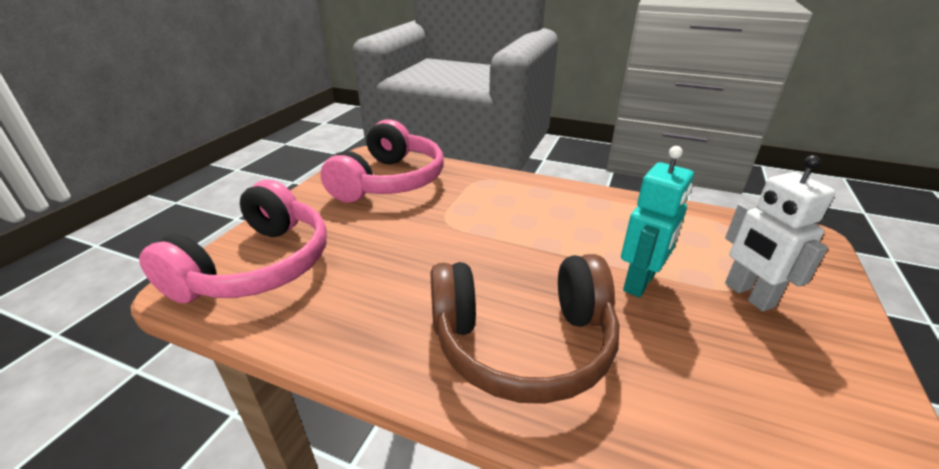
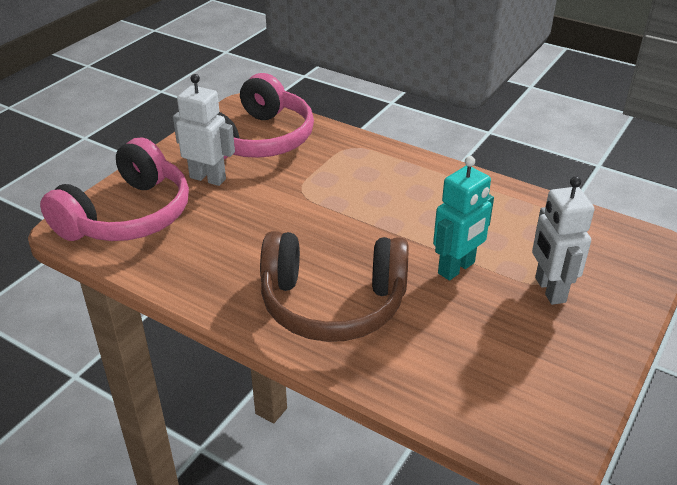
camera: 10 degrees right, 5 degrees up
(345, 219) = (208, 178): none -> white robot

